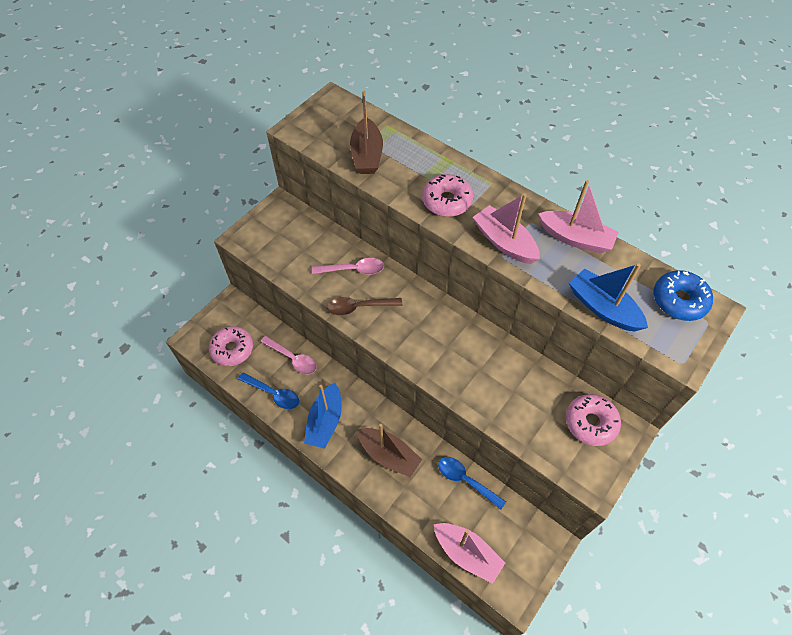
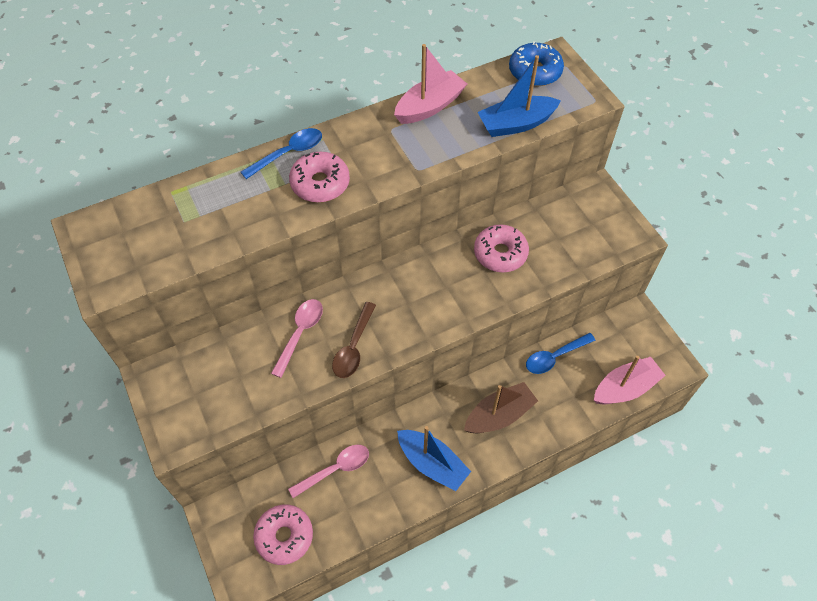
camera: 65 degrees left, 0 degrees up
(273, 394) = (370, 507): blue spoon -> blue spoon (288, 153)
(367, 155) = (203, 228): brown boat -> none
(504, 242) = (402, 160): pink boat -> none
(590, 423) = (578, 211): pink donut -> pink donut (500, 253)

